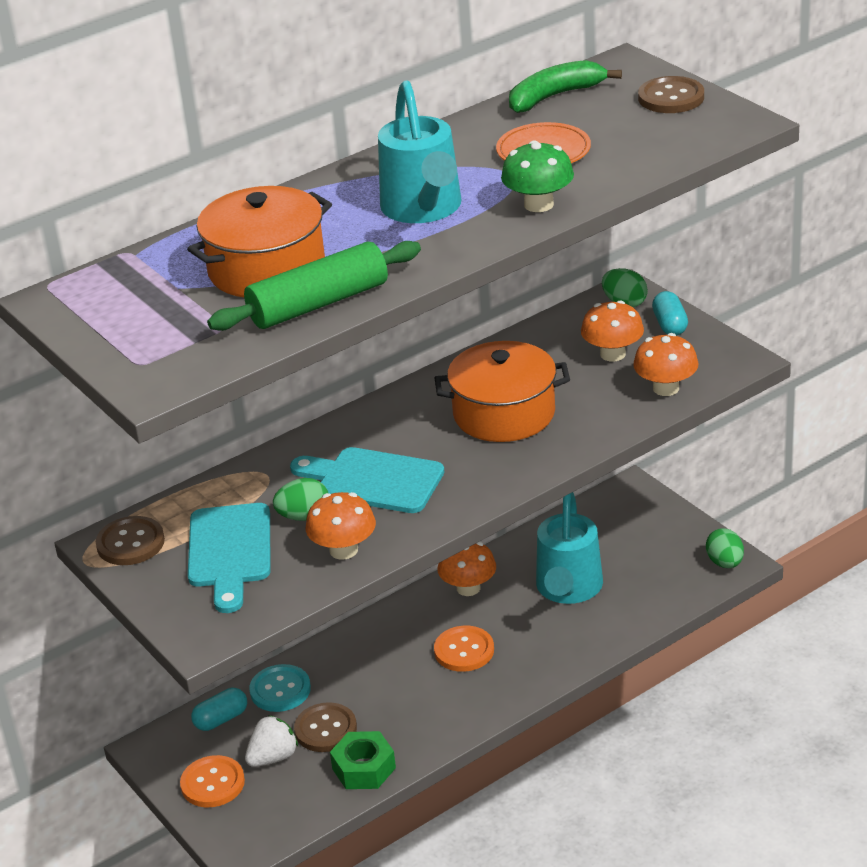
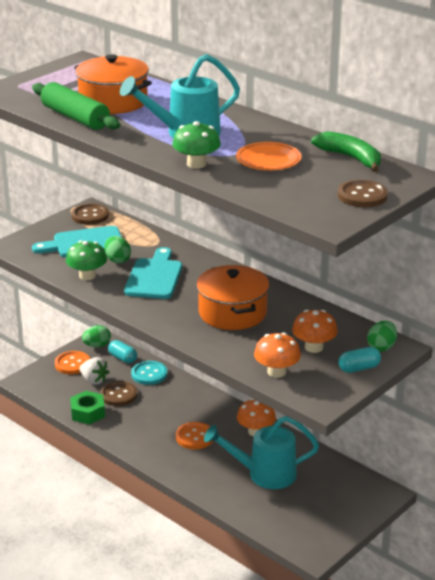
camera: 75 degrees right, 5 degrees down
(343, 550) = (87, 276): orange mushroom -> green mushroom
(725, 563) = (312, 546): green egg -> green egg (97, 345)

